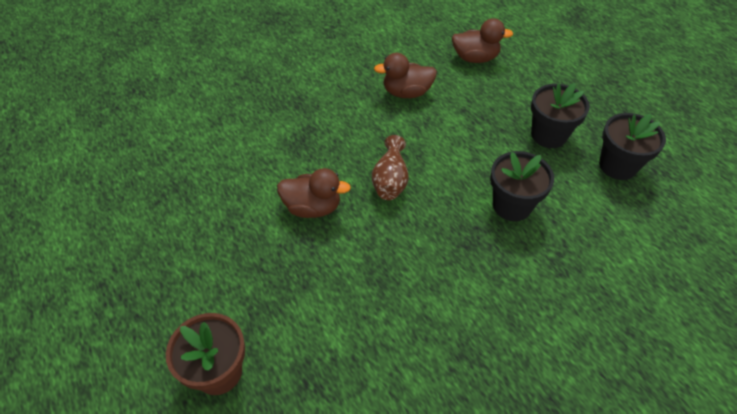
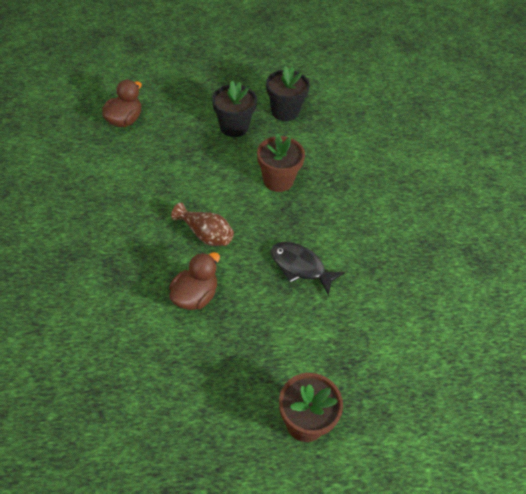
camera: 65 degrees left, 0 degrees up
(406, 92) = (124, 179): brown duck -> none
(410, 279) = (300, 267): none -> black fish
(512, 205) = (278, 180): black flower pot -> brown flower pot

